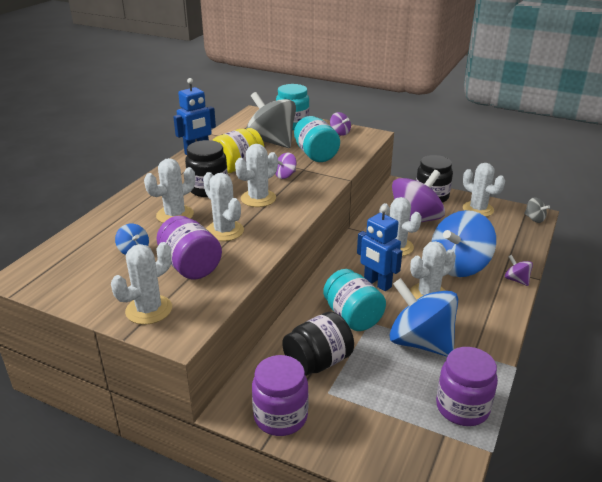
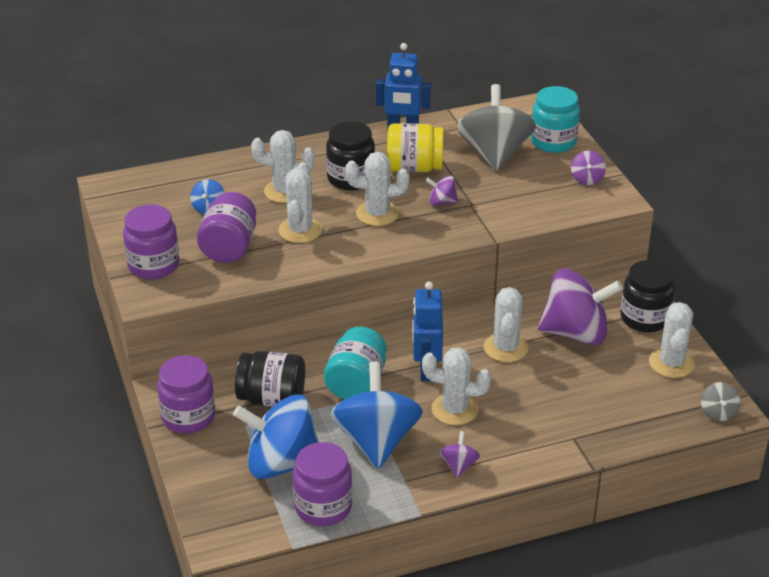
camera: 45 degrees right, 5 degrees up
(149, 310) = (153, 265): white cactus -> purple jar
(316, 155) = (512, 194): turquoise jar -> none
(459, 266) = (534, 404): blue spinning top -> blue spinning top (282, 463)
(516, 280) = (566, 454): purple spinning top -> purple spinning top (459, 466)

